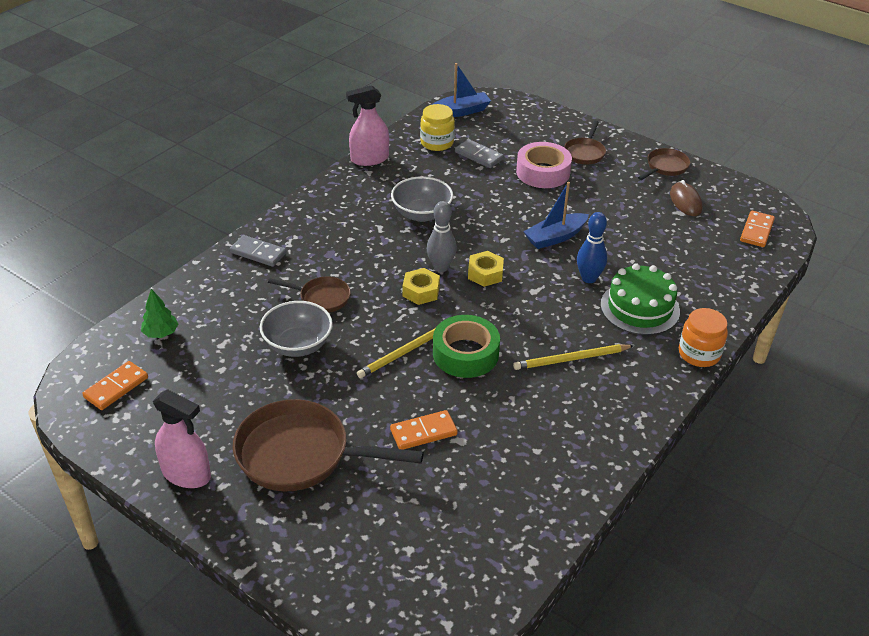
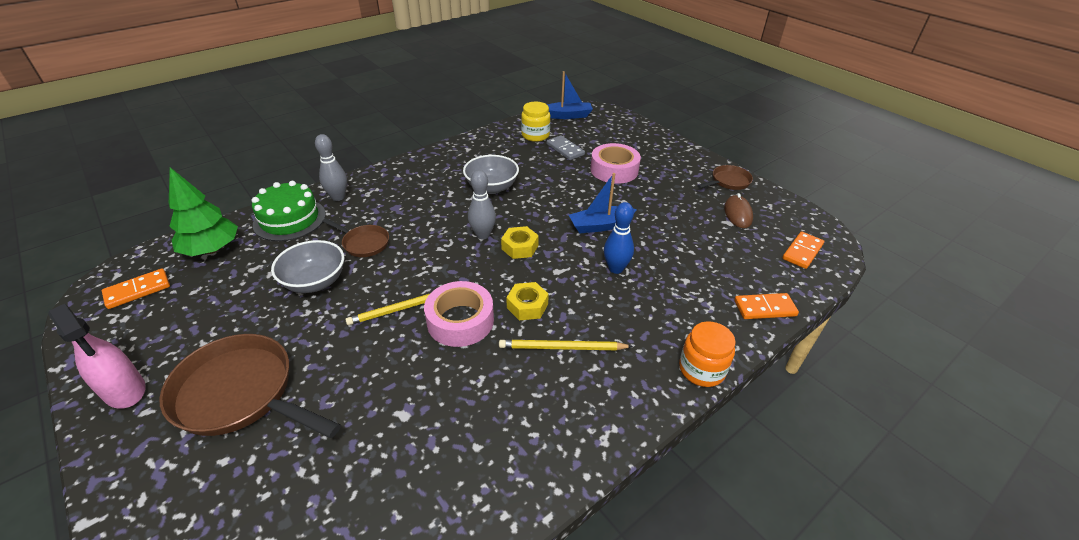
camera: 15 degrees right, 0 degrees up
(161, 333) = (212, 249): green tree -> green tree, size x1.79
(258, 253) = (338, 197): grey domino -> grey bowling pin
(369, 159) = (474, 139): pink spray bottle -> none
(421, 291) = (453, 253): yellow nut -> yellow nut (527, 306)
(423, 432) = (372, 397): orange domino -> orange domino (765, 308)
(465, 354) = (460, 321): green tape -> pink tape
(585, 153) = (658, 160): brown pan -> none
(640, 308) = (655, 307): green cake -> green cake (289, 219)

